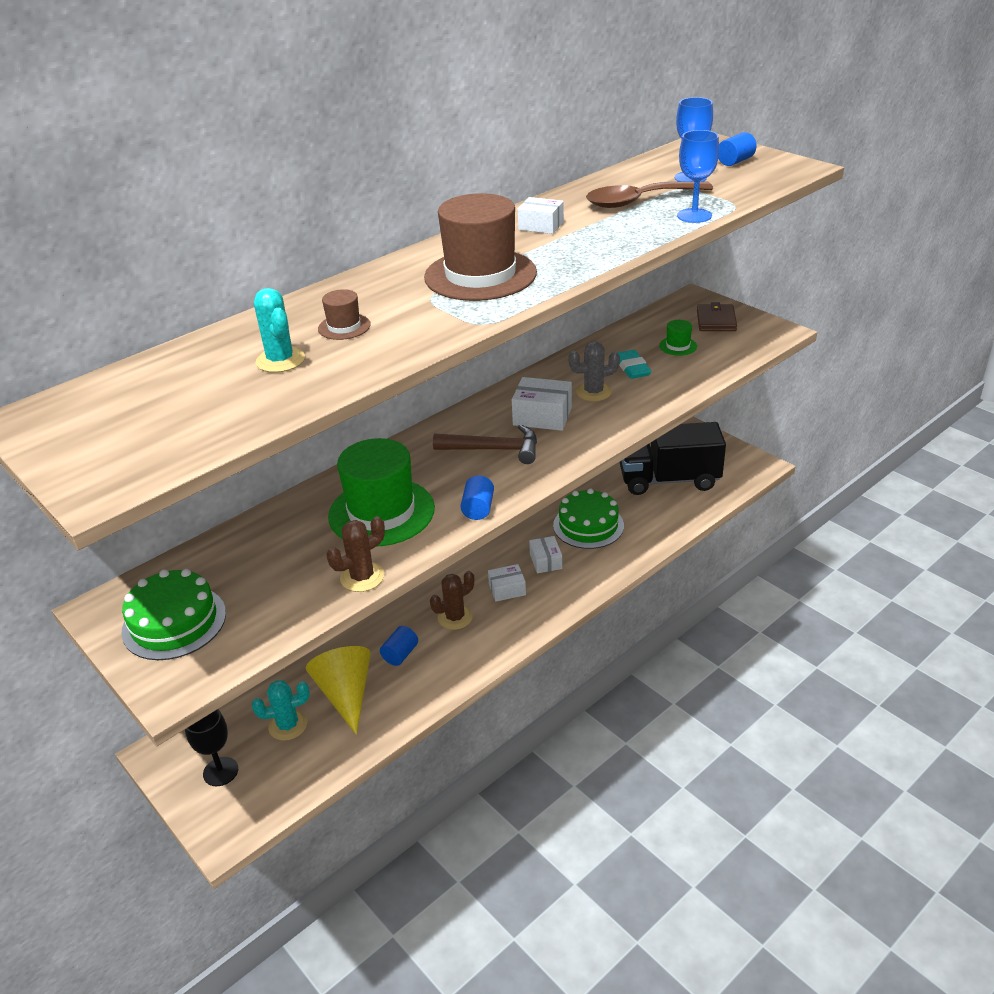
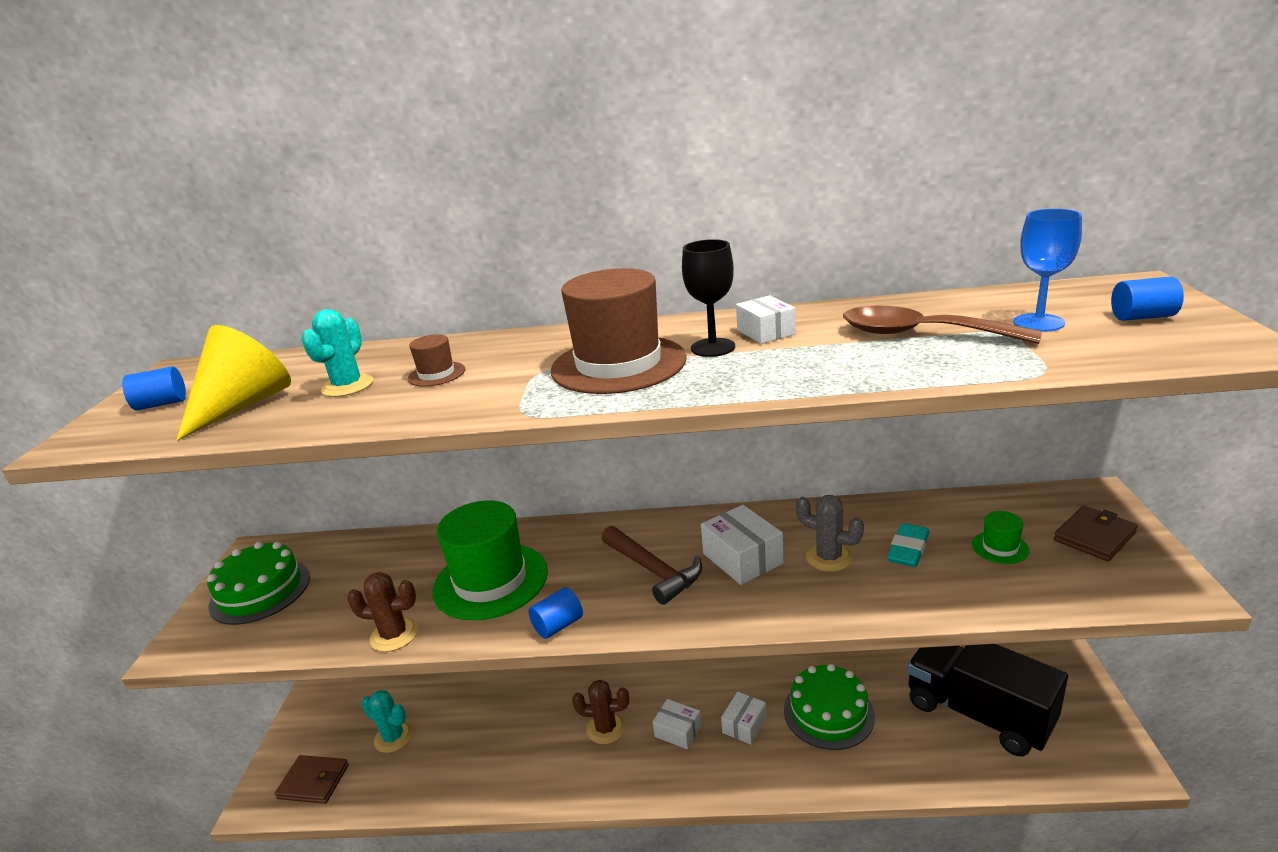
camera: 45 degrees right, 10 degrees down
(220, 771) = (319, 742): black goblet -> black goblet (713, 347)
(258, 792) = (313, 782): none -> brown wallet
(346, 694) = (455, 740): yellow cone -> yellow cone (243, 405)
(400, 654) = (528, 733): blue cylinder -> blue cylinder (161, 404)
(694, 216) = (961, 370): blue goblet -> none

